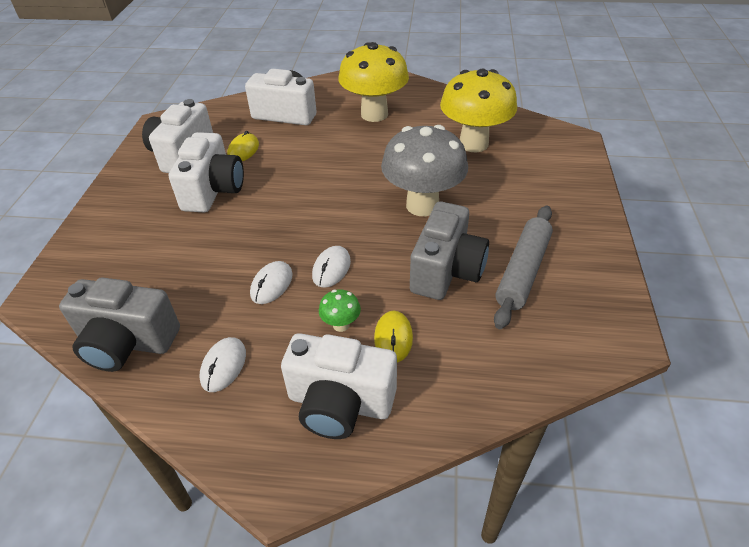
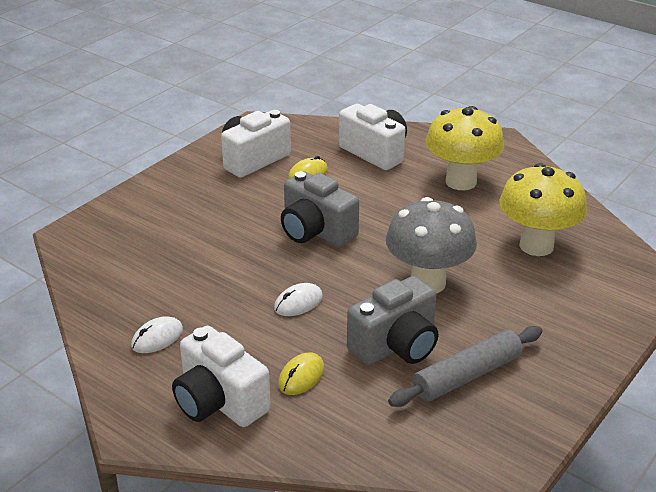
camera: 30 degrees right, 10 degrees down
(127, 342) = (104, 292): grey camera -> grey camera (316, 231)
(213, 190) = (254, 200): white camera -> none
(271, 284) = (240, 295): white mouse -> none
(341, 325) = (268, 348): green mushroom -> none

